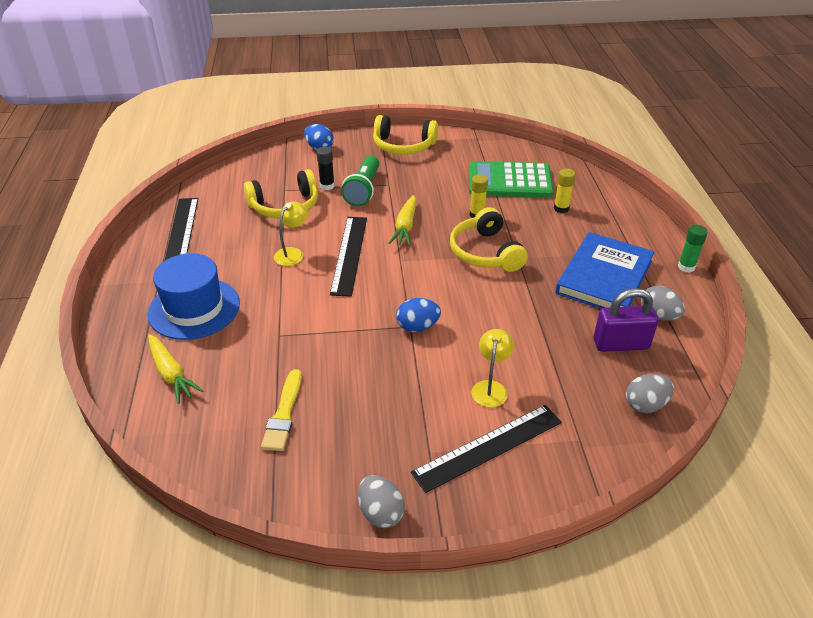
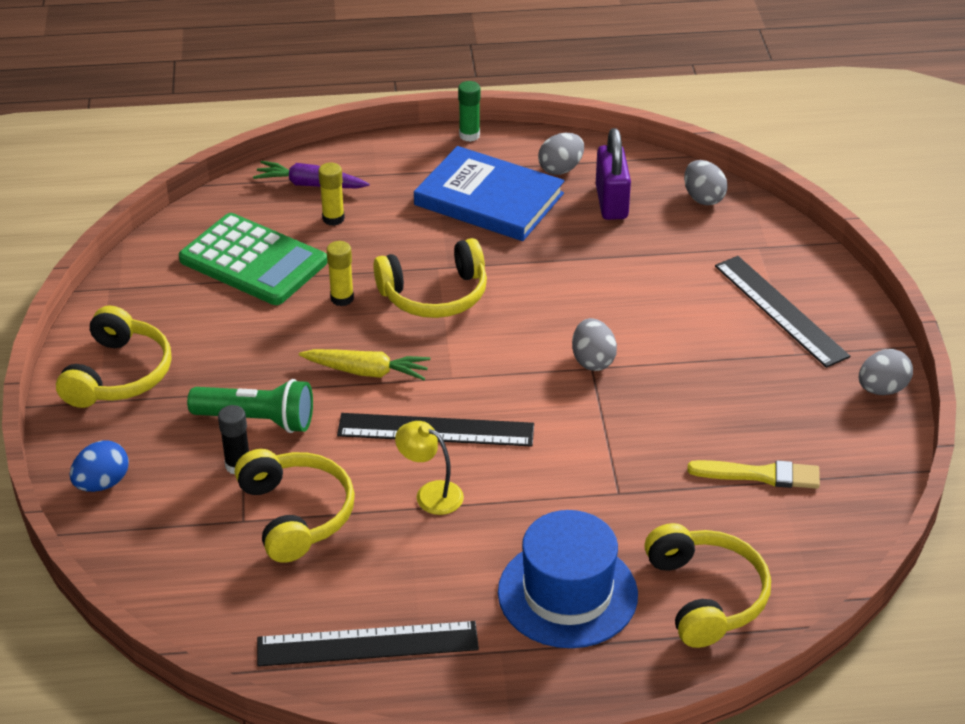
camera: 90 degrees left, 0 degrees up
(171, 374) = (705, 596): yellow carrot -> yellow headphones
(417, 327) = (592, 361): blue egg -> grey egg
(490, 388) = (693, 304): yellow lamp -> none
(509, 181) = (253, 261): green calculator -> green calculator turned 60 degrees counterclockwise
(596, 198) = (310, 185): none -> purple carrot

